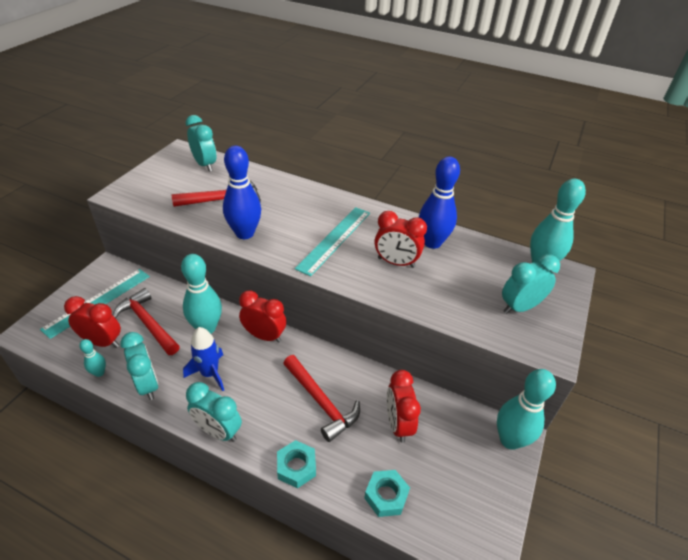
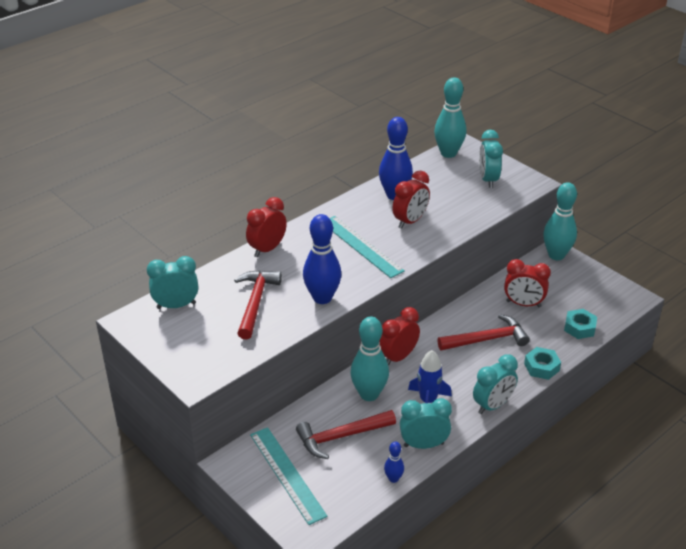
camera: 65 degrees left, 5 degrees down
(99, 373) = (393, 478): turquoise bowling pin -> blue bowling pin
(102, 342) = (351, 474): red clock -> red clock (267, 249)

